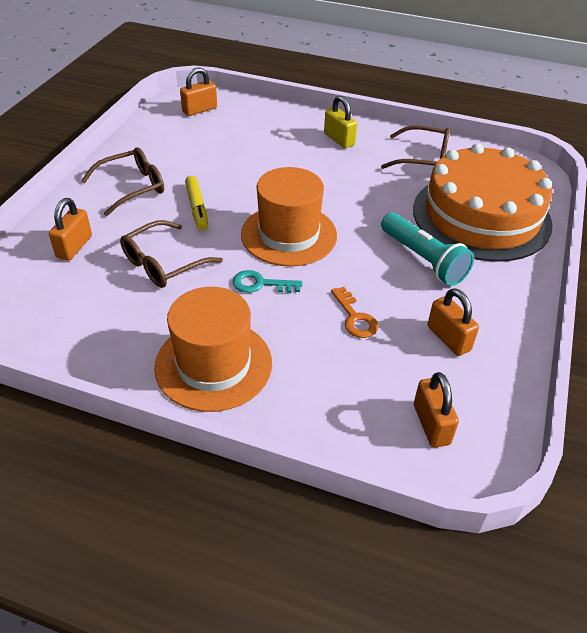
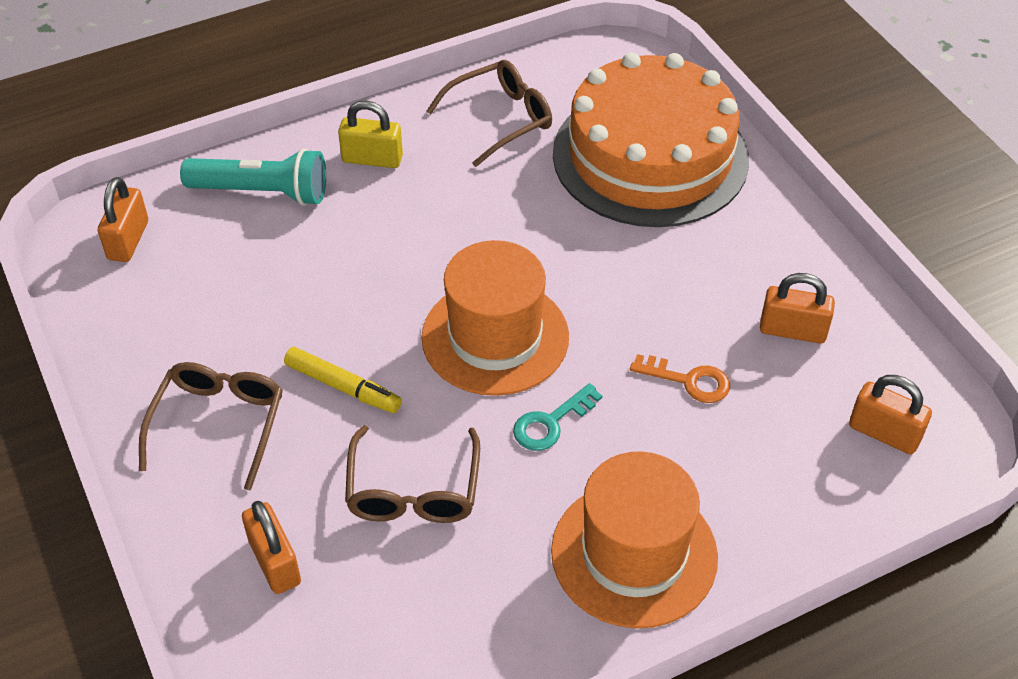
camera: 45 degrees left, 5 degrees up
(423, 259) = (663, 257): turquoise flashlight -> turquoise flashlight (262, 192)

